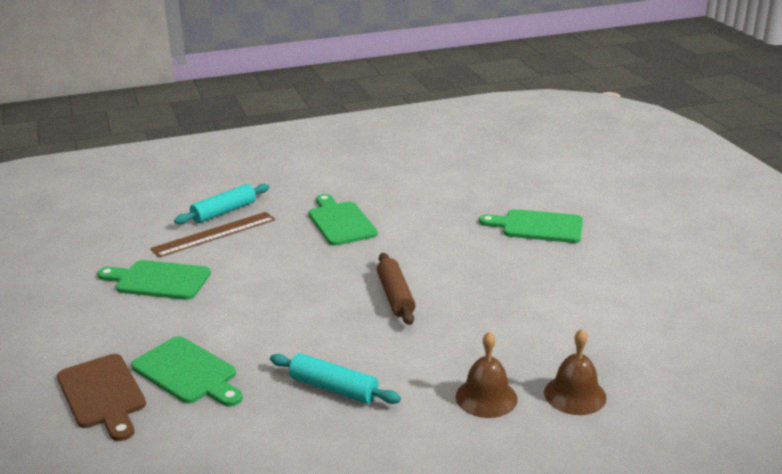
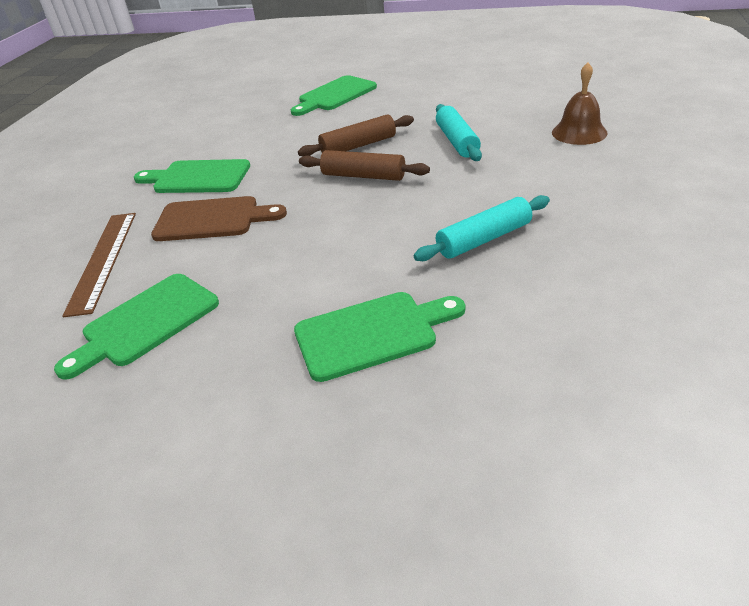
camera: 55 degrees left, 10 degrees up
(102, 395) = (355, 421): brown cutting board -> brown cutting board (212, 219)
(224, 212) = (65, 244): turquoise rolling pin -> turquoise rolling pin (457, 141)
(446, 275) = (358, 146): none -> brown rolling pin
(486, 397) = (556, 167): brown bell -> none

